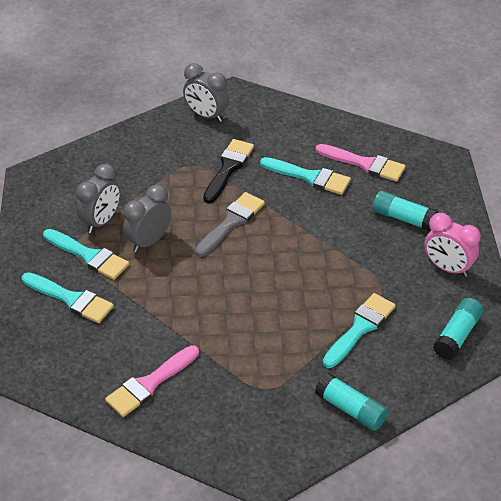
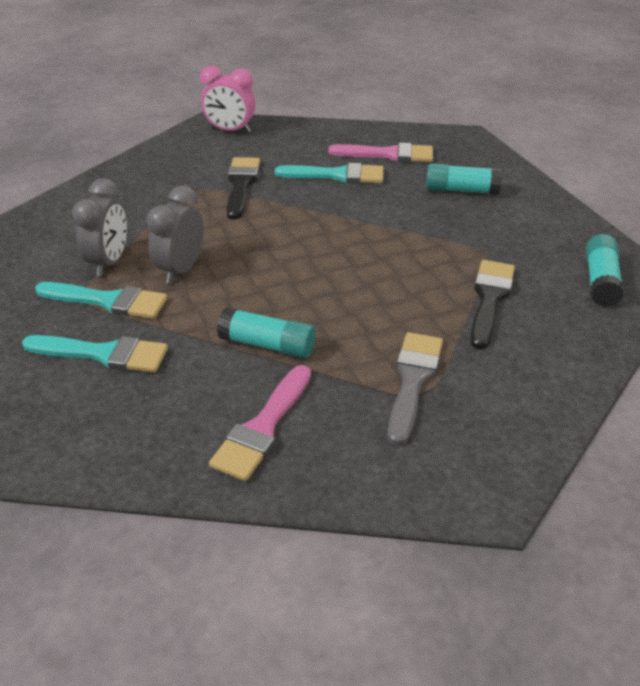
camera: 20 degrees left, 5 degrees down
(206, 115) = (190, 146): grey clock -> none
(231, 222) = (273, 231): grey brush -> grey brush (413, 380)
(350, 409) = (541, 388): turquoise glue stick -> turquoise glue stick (268, 345)
(360, 328) = (489, 299): turquoise brush -> black brush
(447, 268) = (540, 223): pink clock -> pink clock (230, 131)

